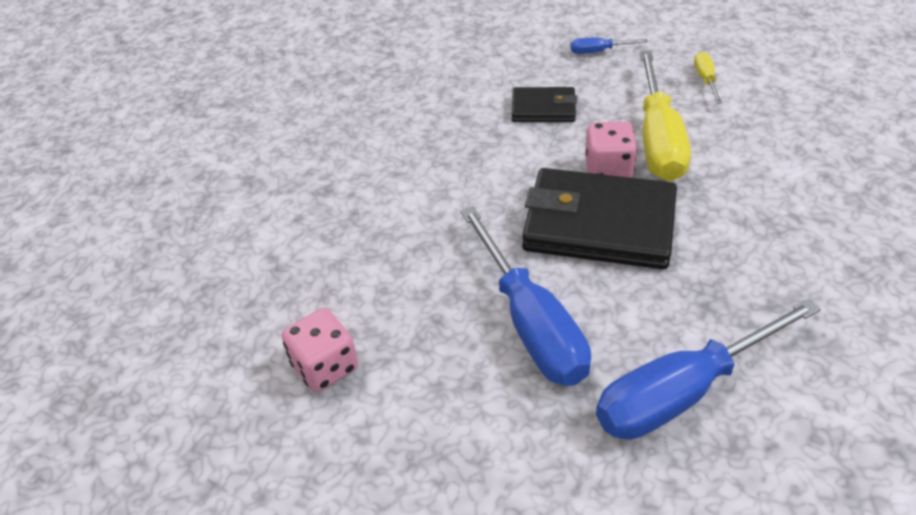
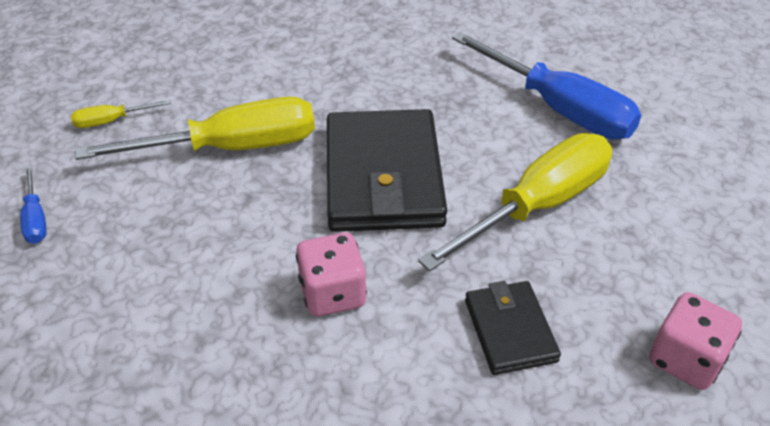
camera: 110 degrees left, 0 degrees up
(531, 323) = (537, 205): blue screwdriver -> yellow screwdriver
(543, 108) = (175, 254): black wallet -> black wallet (510, 330)
(608, 169) = (291, 180): pink dice -> pink dice (332, 293)

